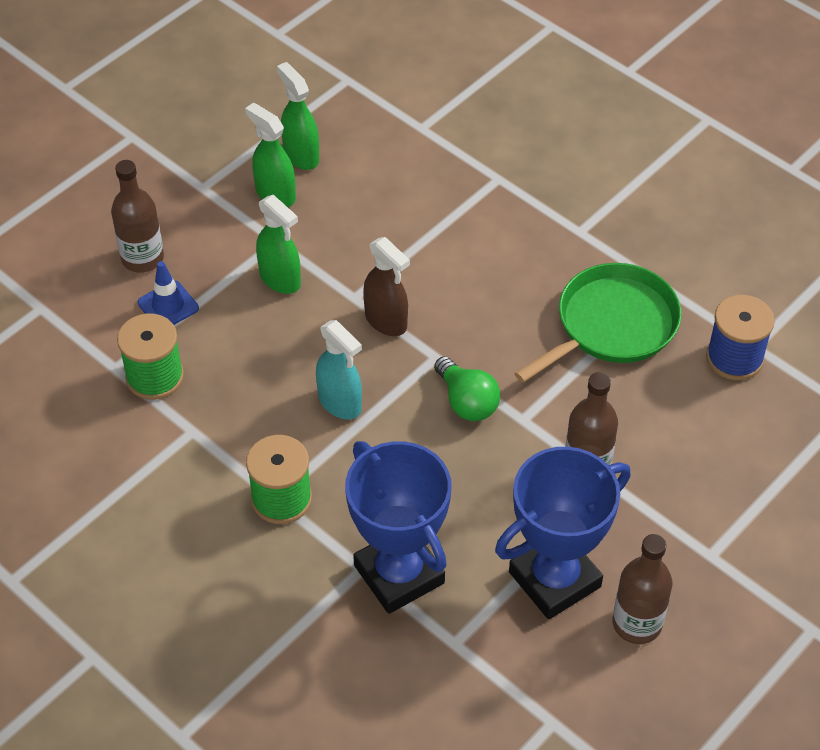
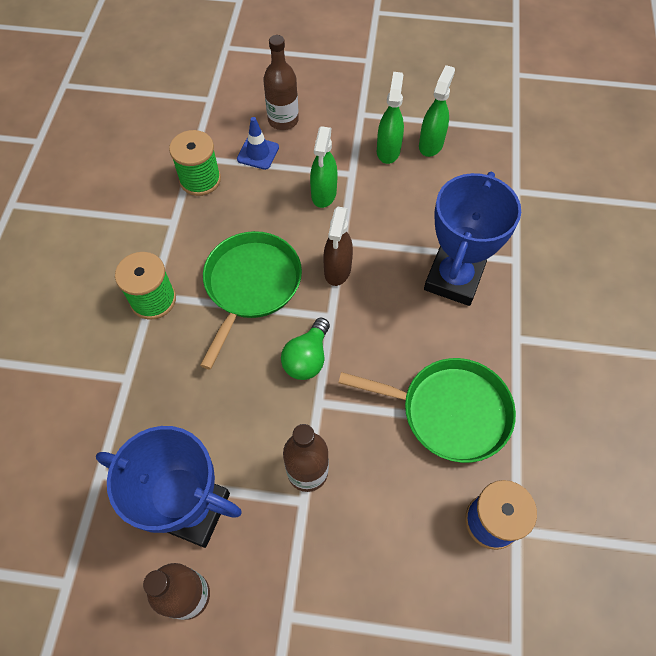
camera: 55 degrees right, 10 degrees up
(340, 403) = (251, 285): turquoise spray bottle -> green pan
(399, 574) = (135, 404): blue trophy -> blue trophy (453, 279)

